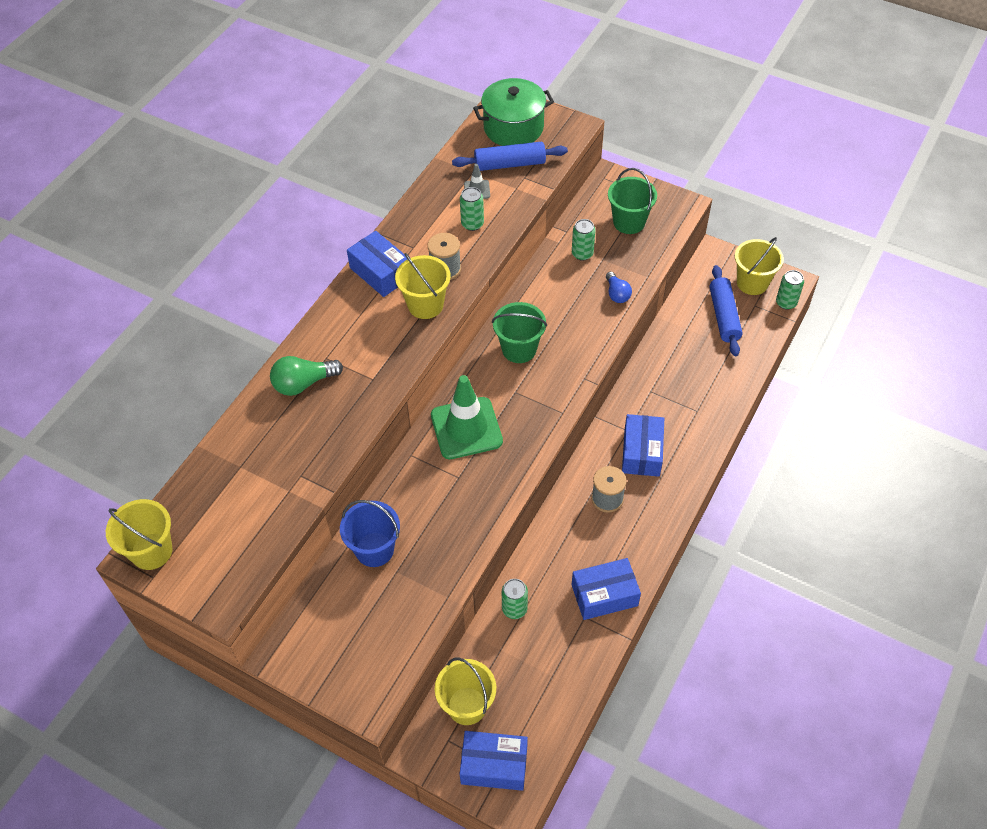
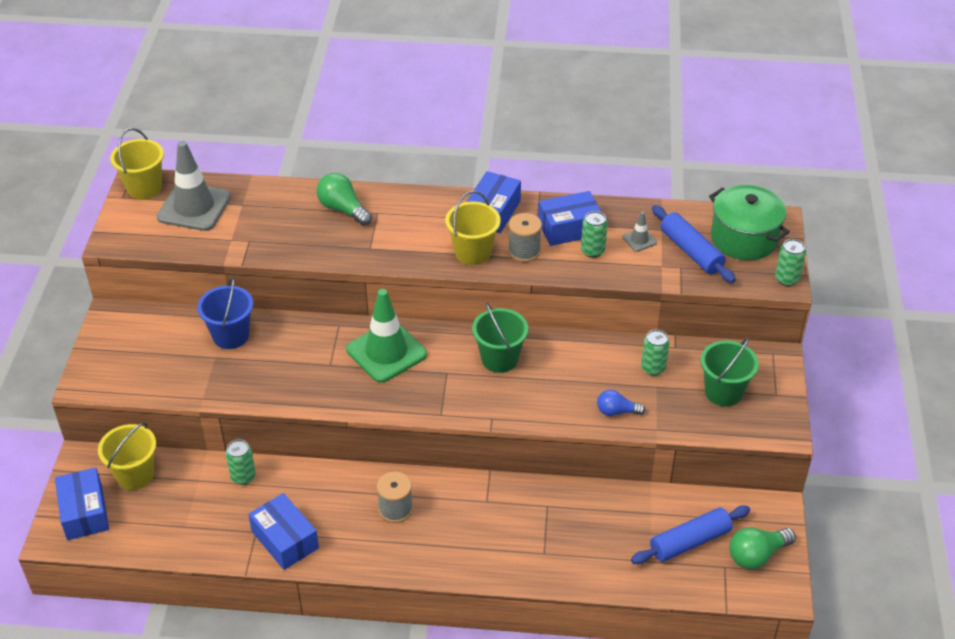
camera: 65 degrees right, 10 degrees down
(216, 511) = (194, 207): none -> grey traffic cone
(617, 294) = (616, 411): blue light bulb -> blue light bulb turned 45 degrees clockwise
(641, 452) = (465, 520): blue box -> blue box (569, 228)
(752, 283) = (756, 555): yellow bucket -> green light bulb
(786, 303) = (748, 596): green can -> green can (786, 279)

